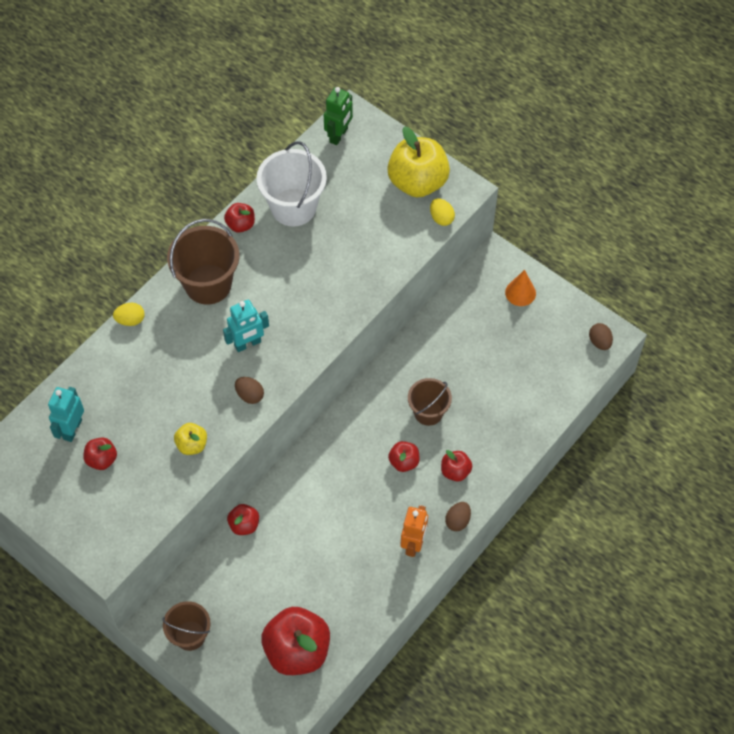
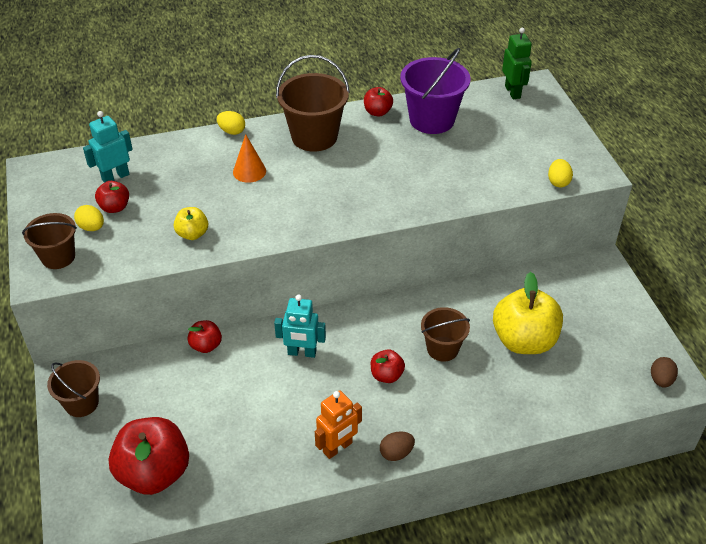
camera: 35 degrees right, 15 degrees down
(101, 490) = (92, 227): none -> yellow egg
(101, 535) = (58, 257): none -> brown bucket
(248, 344) = (307, 189): turquoise robot -> turquoise robot (302, 353)
(250, 395) = (274, 224): brown egg -> none
(293, 207) = (432, 120): white bucket -> purple bucket
(339, 135) = (513, 92): green robot -> green robot turned 75 degrees counterclockwise
(417, 182) = (557, 149): yellow apple -> yellow apple (524, 340)
(455, 471) = (428, 410): red apple -> none
(520, 293) = (607, 301): orange cone -> orange cone (249, 171)

